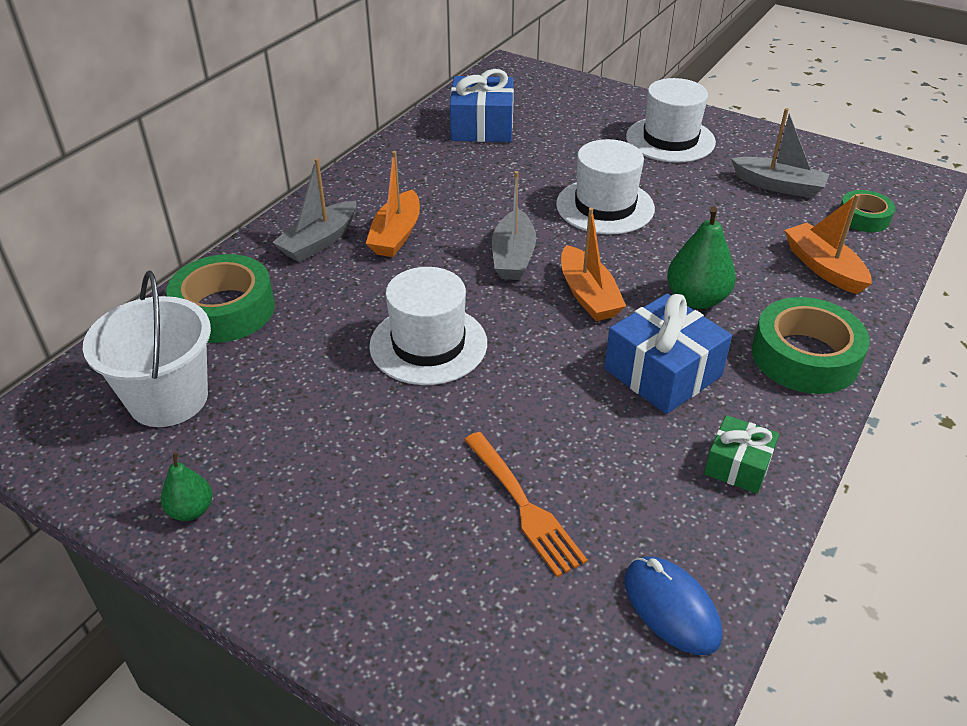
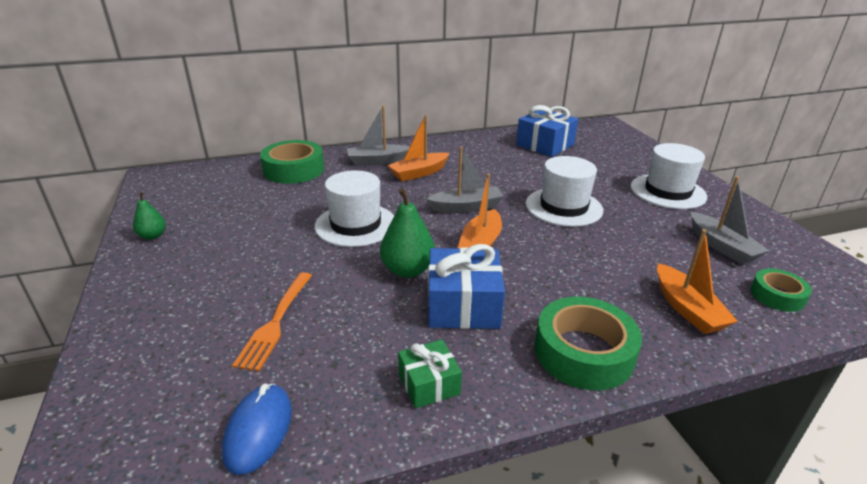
camera: 40 degrees right, 10 degrees down
(168, 399) = (217, 191): white bucket -> none
(513, 256) = (466, 207): grey boat -> grey boat turned 150 degrees counterclockwise
(696, 299) = (550, 279): green pear -> green pear (407, 270)
(823, 267) = (687, 308): orange boat -> orange boat turned 150 degrees clockwise

